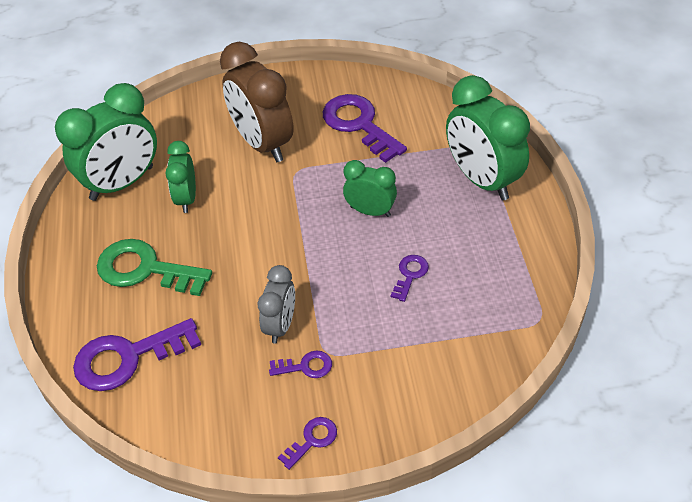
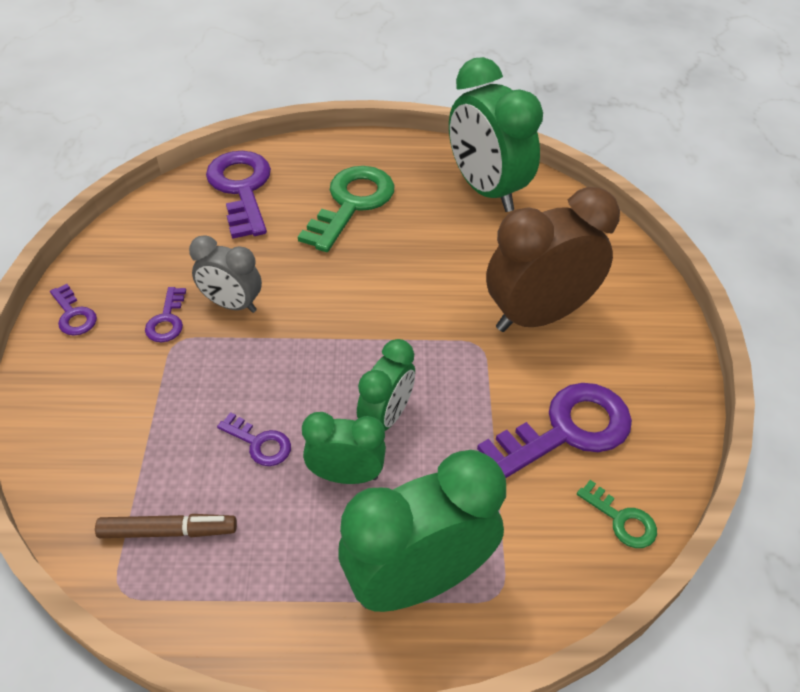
camera: 95 degrees right, 0 degrees up
(186, 199) = (450, 239): green clock -> green clock (346, 475)
(416, 100) = (621, 520): none -> green key
(492, 307) = (168, 531): none -> brown marker

